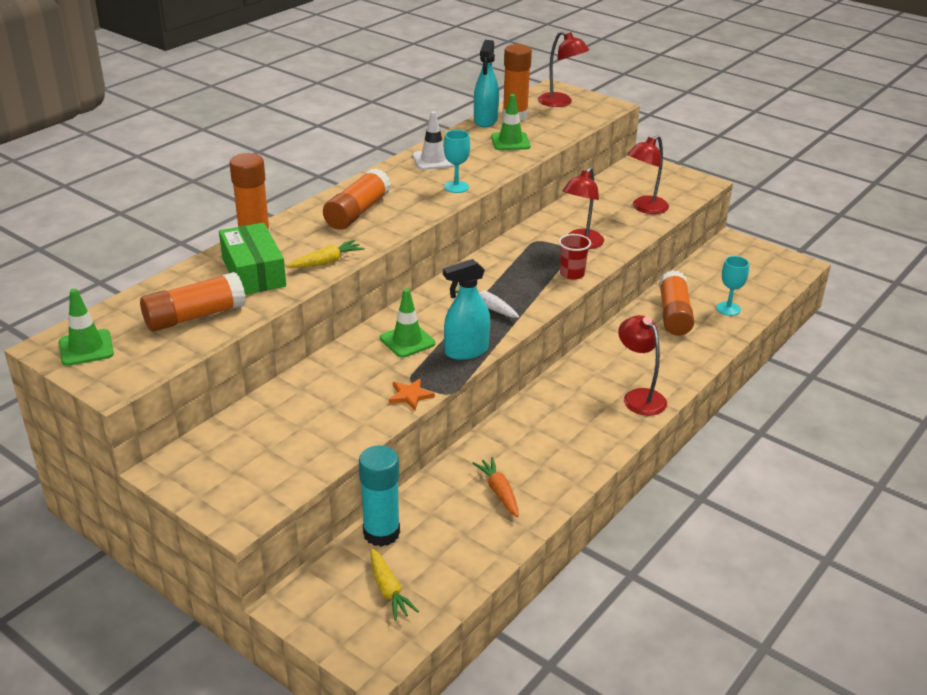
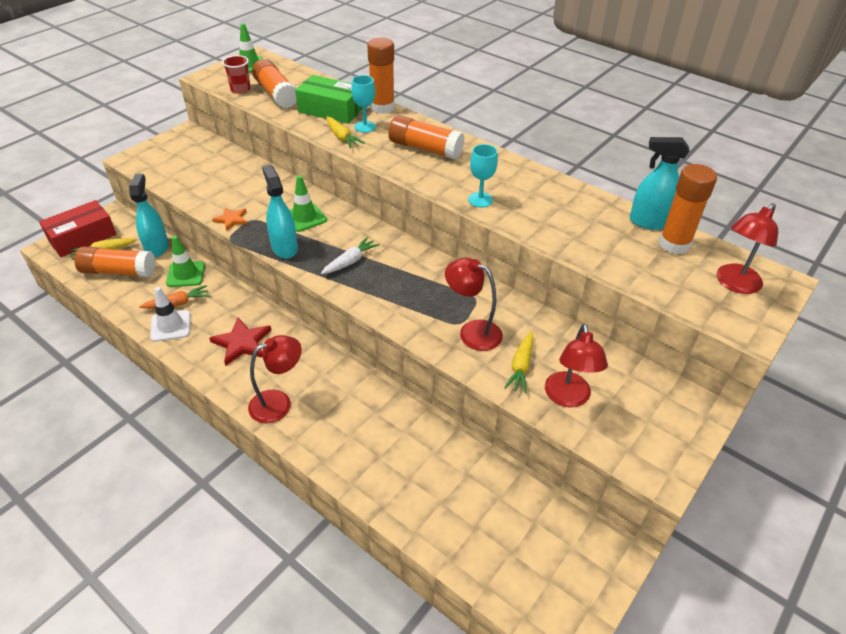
camera: 90 degrees right, 10 degrees up
(253, 272) = (331, 110): green box -> green box turned 45 degrees clockwise
(350, 626) = (82, 237): none -> red box
(381, 533) = (157, 247): turquoise glue stick -> turquoise spray bottle
(433, 160) = (537, 187): white traffic cone -> white traffic cone (170, 326)
(510, 142) = (598, 238): green traffic cone -> green traffic cone (186, 274)
(560, 430) = (242, 343): none -> red star
(572, 274) = (408, 320): red cup -> red cup (240, 89)
(617, 224) = (521, 366): none -> yellow carrot
(645, 208) = (568, 398): red lamp -> red lamp turned 135 degrees counterclockwise
(674, 314) = (425, 453): orange glue stick -> orange glue stick (119, 271)
(728, 309) = (439, 513): turquoise goblet -> turquoise goblet (365, 126)

